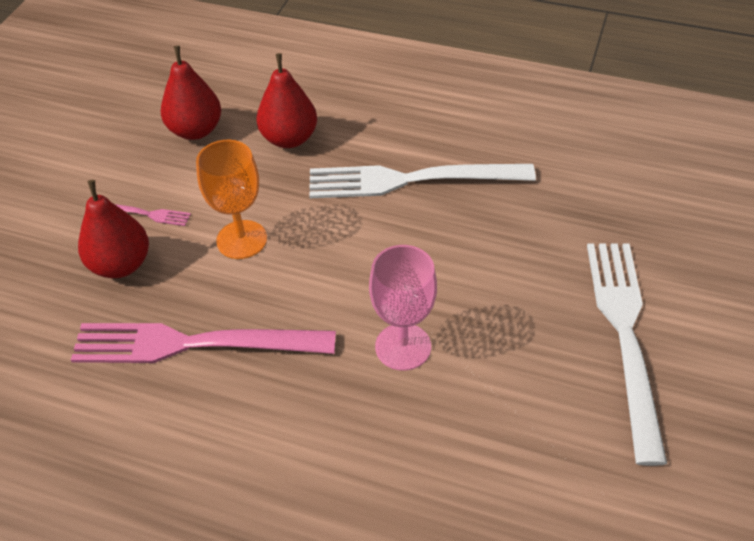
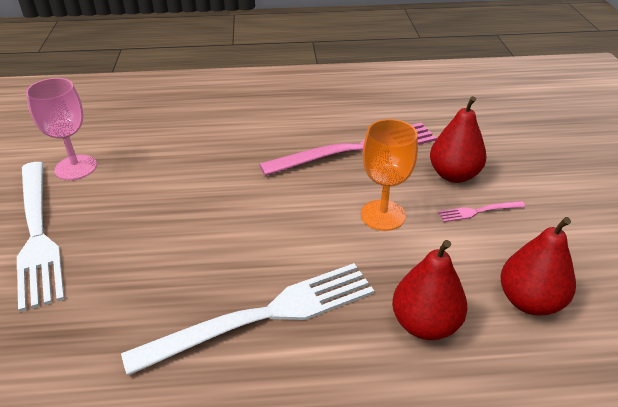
camera: 155 degrees right, 10 degrees down
(403, 347) = (213, 183): pink goblet -> pink goblet (76, 167)

